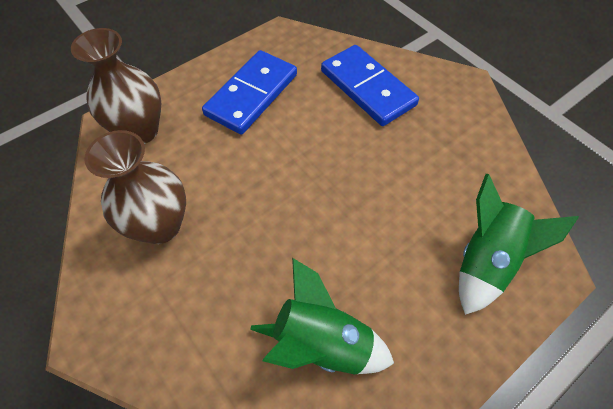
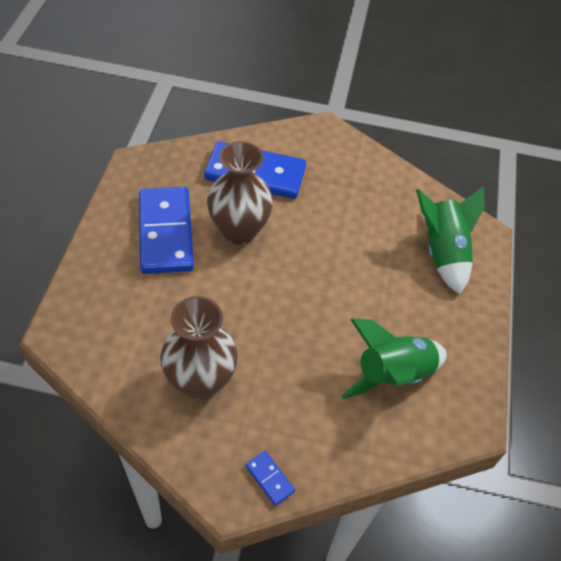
camera: 45 degrees left, 5 degrees down
(127, 349) = (270, 478): none -> blue domino
(140, 131) = (98, 321): brown vase -> brown vase (239, 231)

